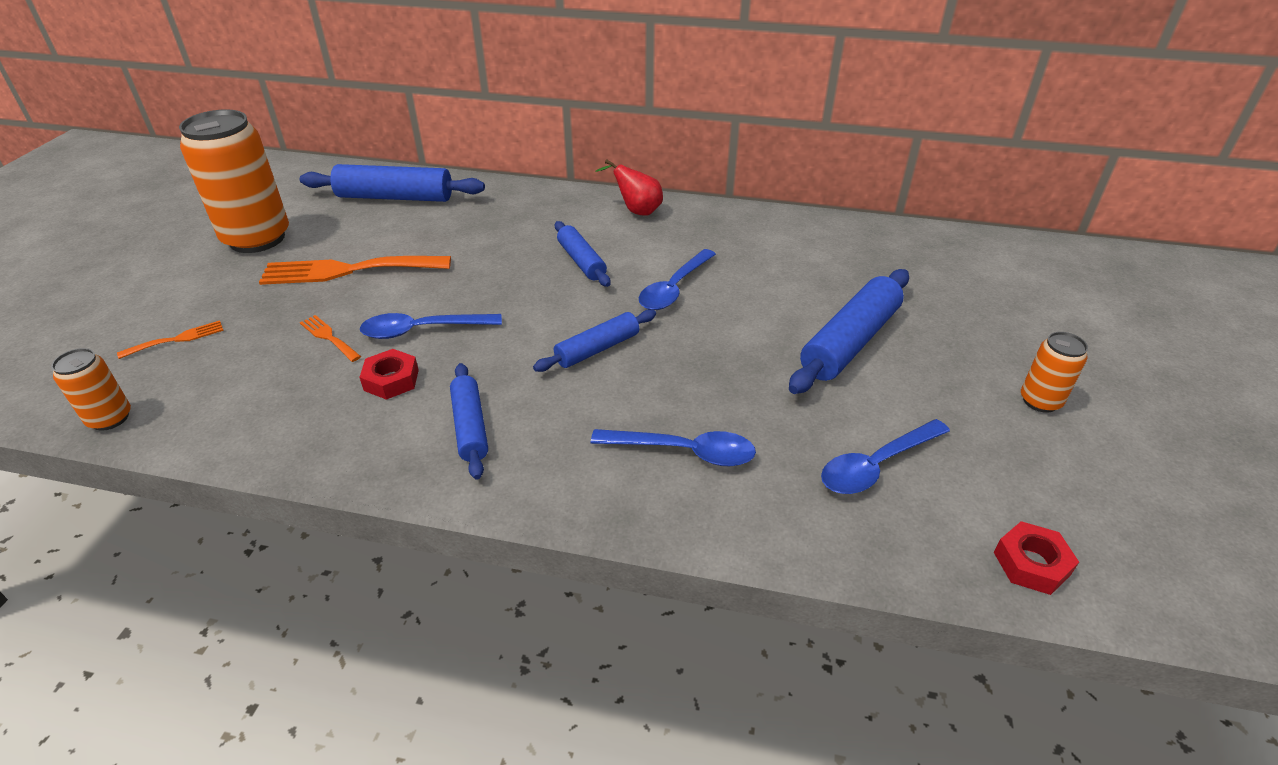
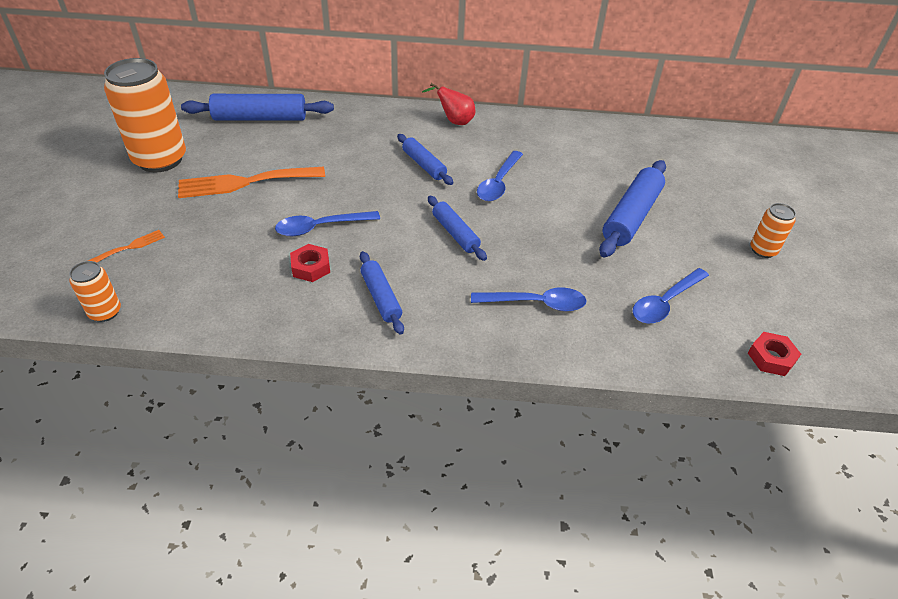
camera: 10 degrees left, 5 degrees up
(328, 337) = (250, 237): orange fork -> none
(597, 349) = (455, 233): blue rolling pin -> blue rolling pin turned 75 degrees counterclockwise

